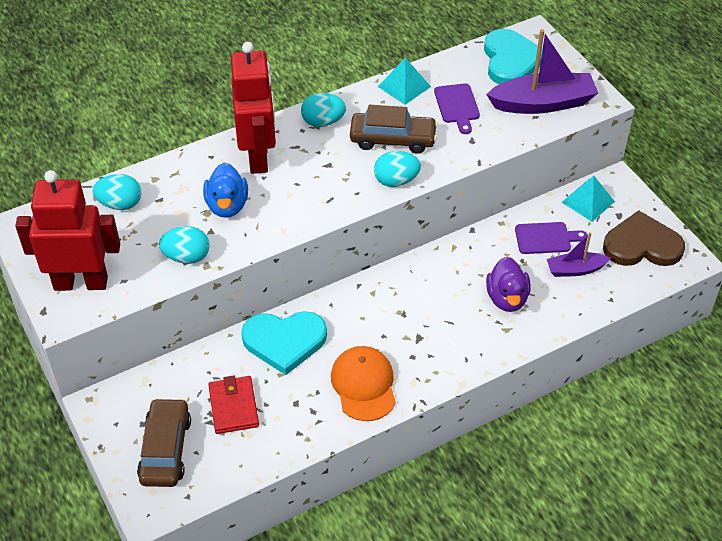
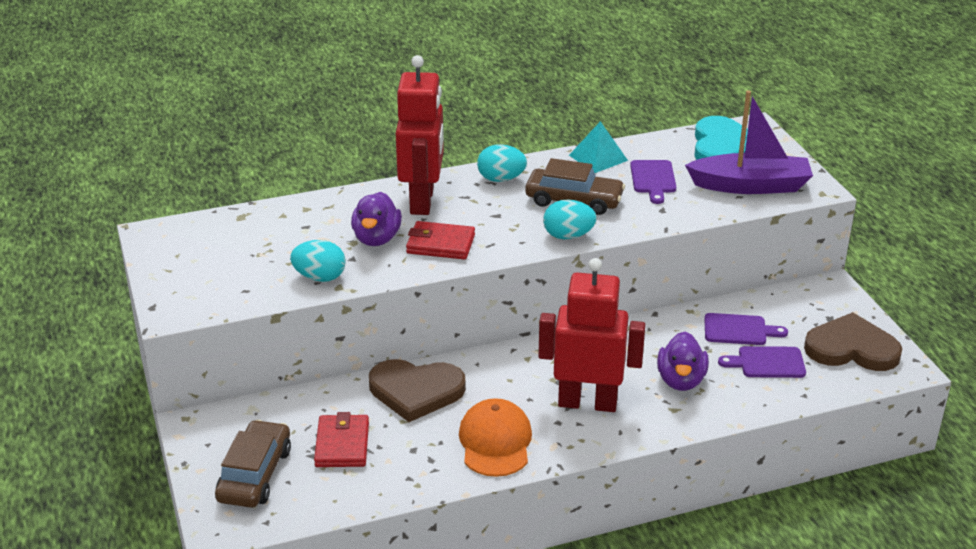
camera: 10 degrees right, 15 degrees down
(81, 283) = (200, 287): red robot -> red robot (587, 403)
(120, 204) = (263, 226): turquoise egg -> none
(227, 206) = (376, 239): blue duck -> purple duck
(284, 341) = (416, 391): turquoise heart -> brown heart
(286, 205) = (440, 244): none -> red wallet
(575, 270) = (767, 362): purple boat -> purple cutting board
(588, 201) = (795, 302): turquoise pyramid -> none

